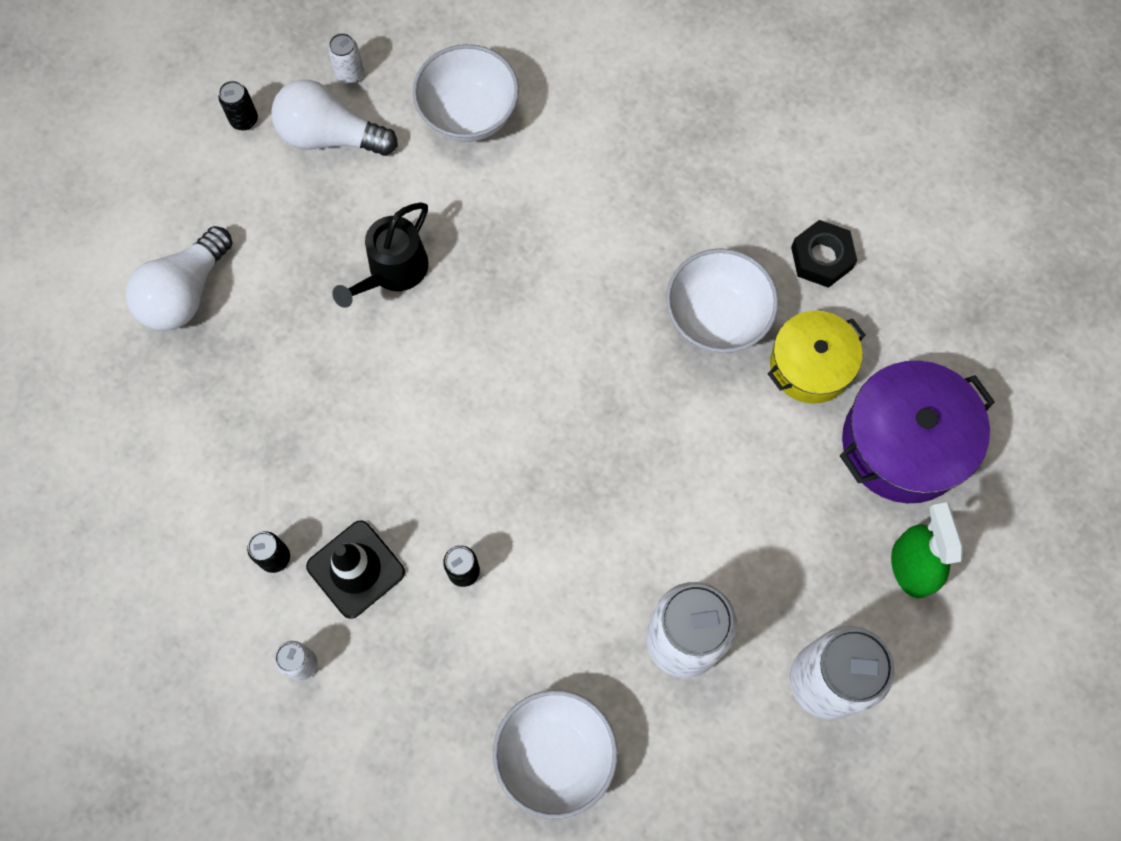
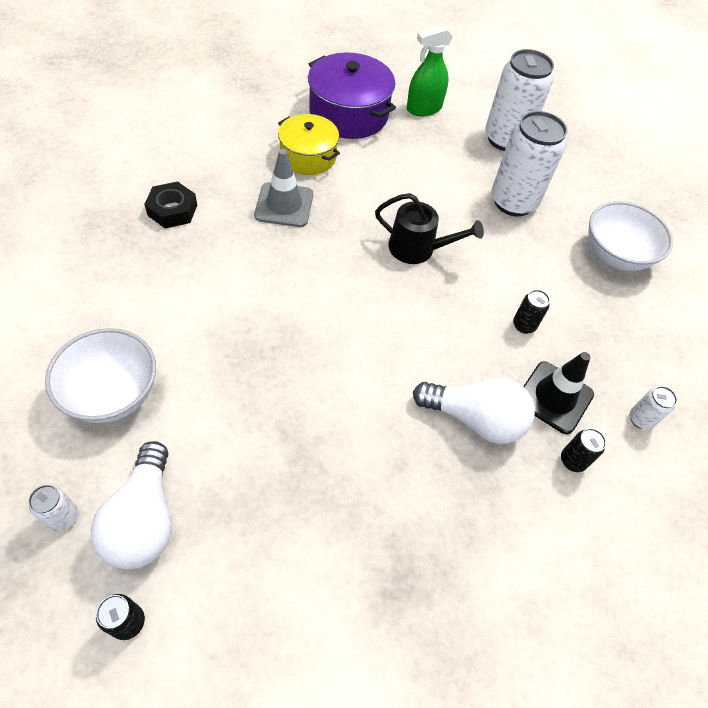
camera: 110 degrees left, 15 degrees down
(185, 293) = (353, 624): white light bulb -> white light bulb (475, 419)
(393, 271) = (288, 425): black watering can -> black watering can (417, 249)
(716, 318) = (284, 205): white bowl -> grey traffic cone
(821, 258) = (225, 155): black nut -> black nut (172, 210)

